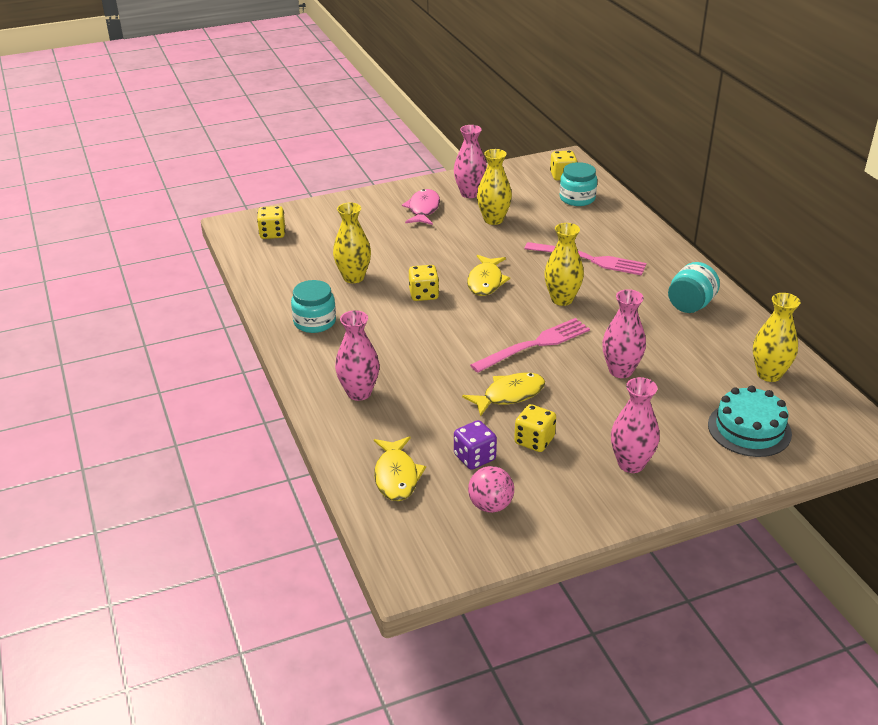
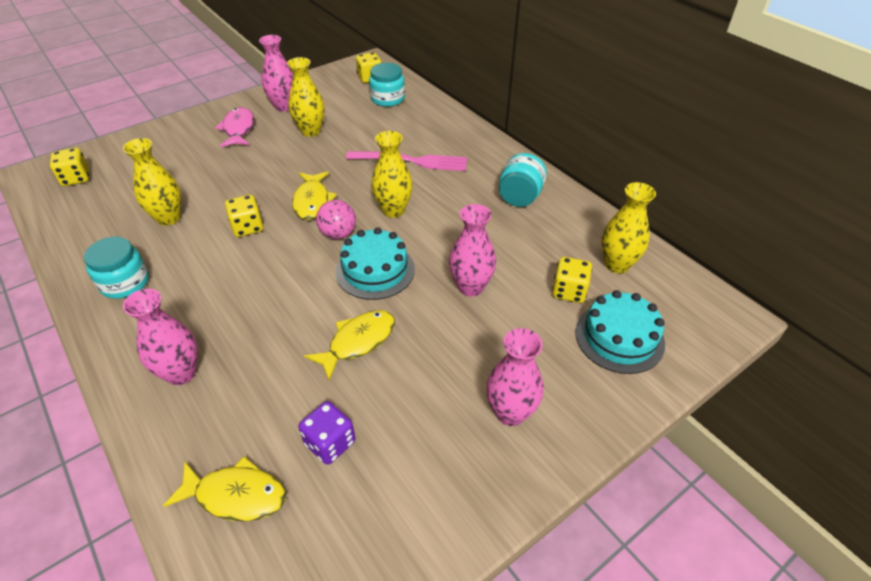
camera: 15 degrees left, 10 degrees up
(396, 476) = (236, 495): yellow fish -> yellow fish turned 60 degrees counterclockwise
(490, 505) = (359, 517): pink ball -> pink ball (338, 234)
(534, 441) = (396, 402): yellow dice -> yellow dice (569, 291)
(535, 345) = (375, 270): pink fork -> turquoise cake

